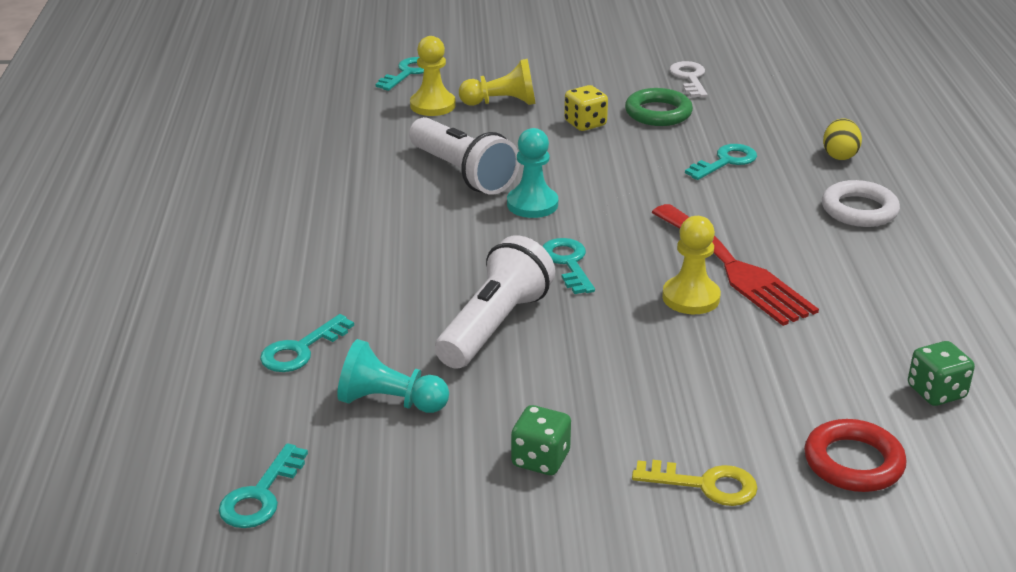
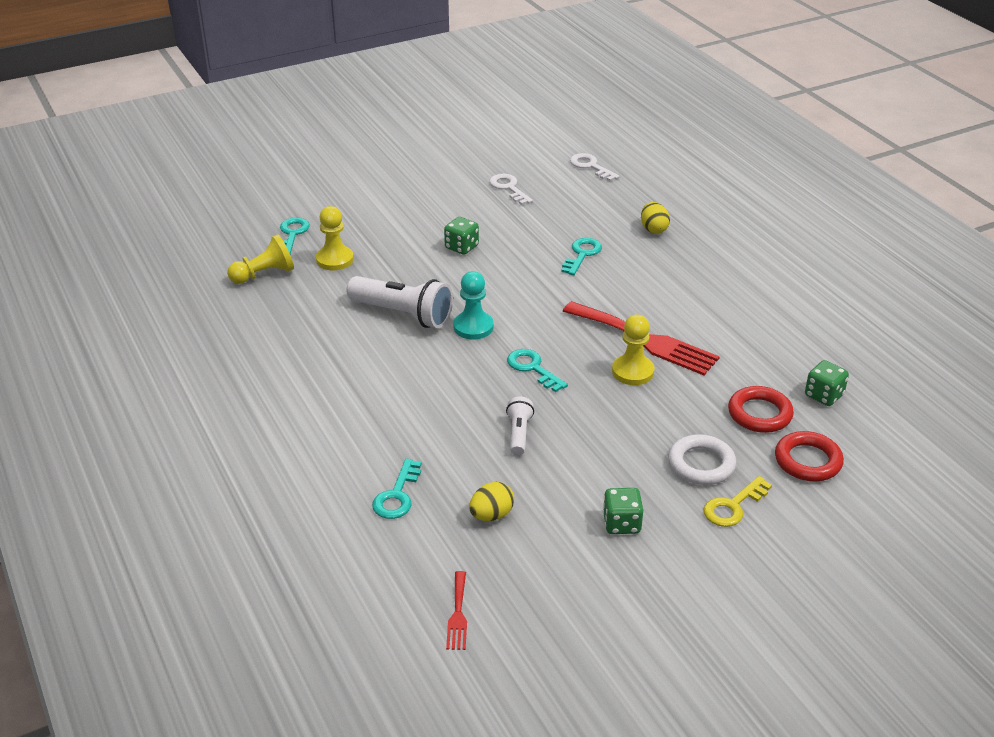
camera: 25 degrees left, 5 degrees up
(261, 495) = (457, 614): turquoise key -> red fork
(390, 402) = (491, 515): turquoise pawn -> yellow egg
(494, 326) = (519, 434): white flashlight -> white flashlight, size x0.52
(502, 103) = (386, 244): yellow pawn -> yellow pawn (264, 274)
(585, 124) = (461, 247): yellow dice -> green dice
(658, 113) = (507, 224): green ring -> none
(705, 484) = (733, 506): yellow key -> yellow key turned 150 degrees clockwise
(809, 76) = (590, 166): none -> white key
(826, 389) = (759, 414): none -> red ring
(859, 210) = (694, 271): white ring -> white ring (701, 464)

